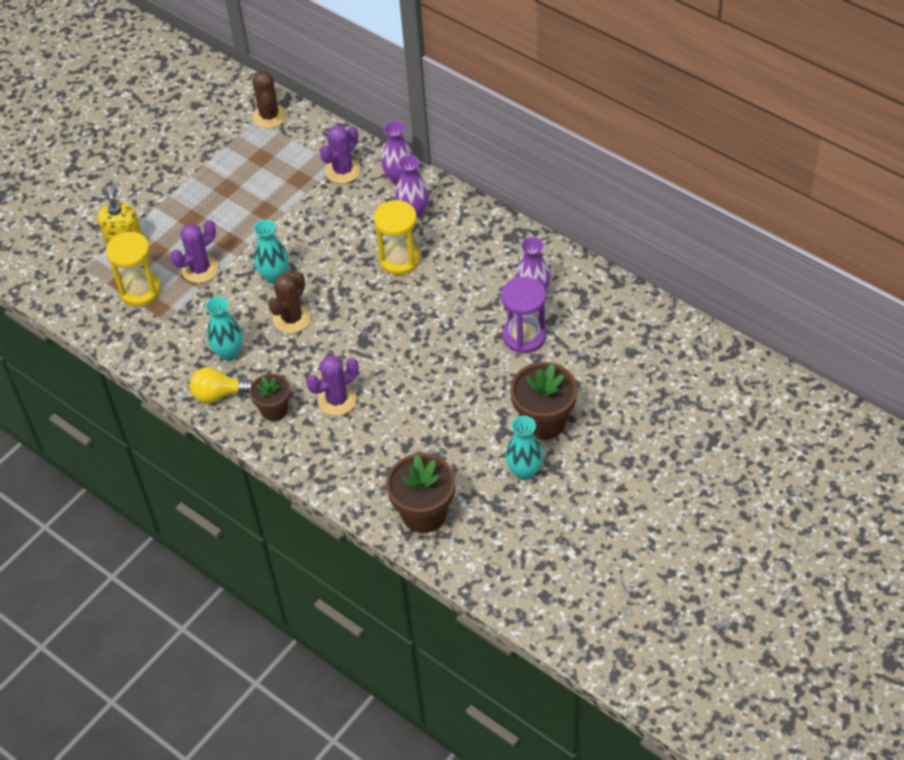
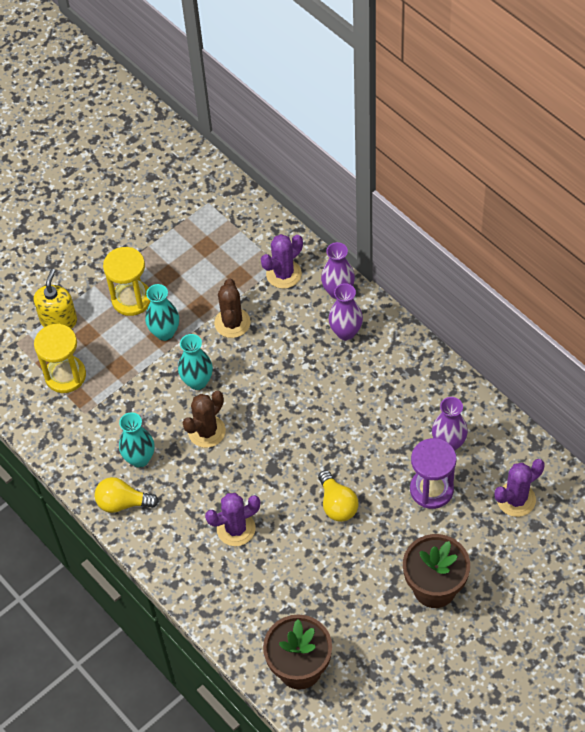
camera: 10 degrees right, 5 degrees up
(200, 269) = (127, 362): purple cactus -> purple cactus (516, 499)
(269, 116) = (221, 201): brown cactus -> brown cactus (232, 323)
(274, 410) = (173, 529): brown flower pot -> none
(399, 259) = (323, 383): yellow hourglass -> yellow hourglass (131, 299)
(434, 363) = (337, 504): none -> yellow light bulb
(524, 471) = (406, 639): turquoise vase -> turquoise vase (165, 332)

